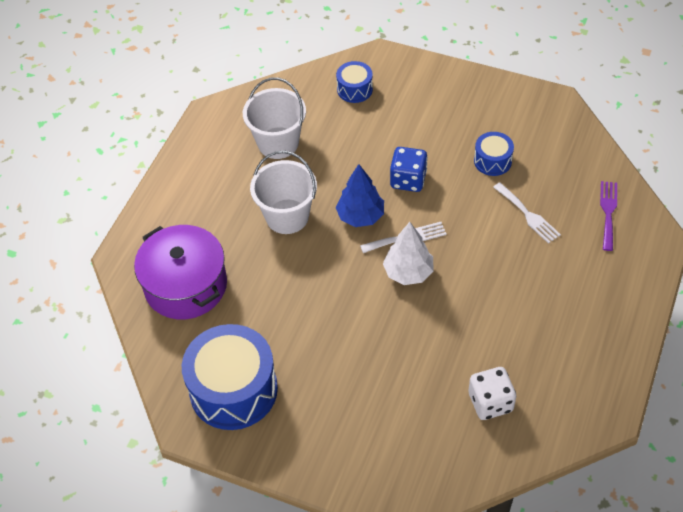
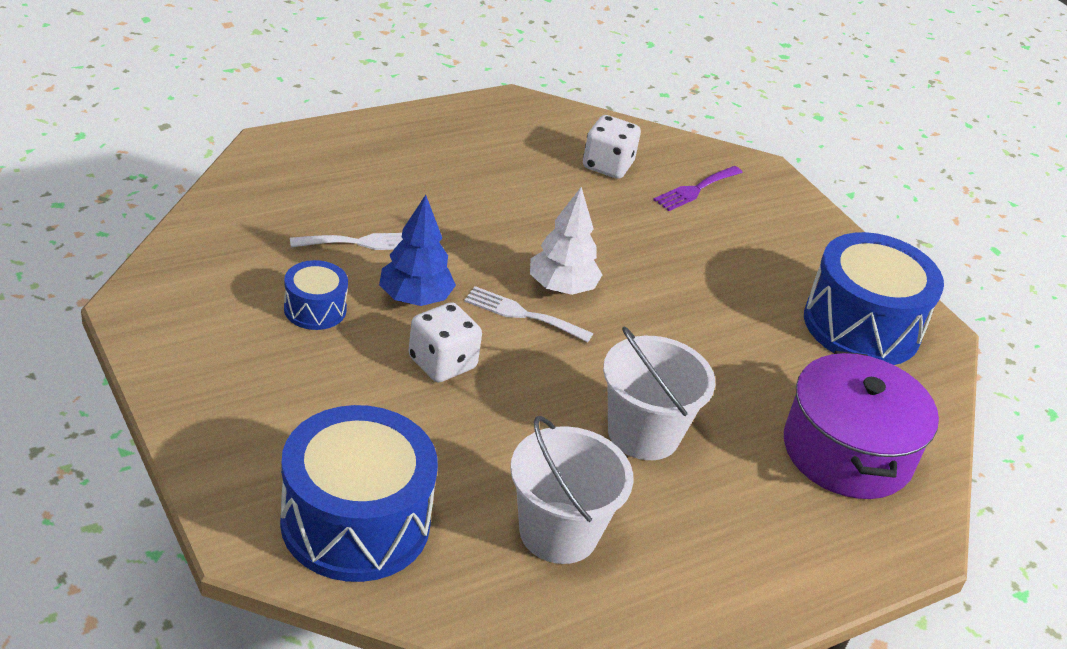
camera: 150 degrees left, 15 degrees down
(354, 89) = (355, 522): blue drum -> blue drum, size x2.04
(360, 216) = (550, 370): blue tree -> blue tree (415, 299)
(408, 180) = (442, 363): blue dice -> white dice
(528, 215) = (361, 242): white fork -> white fork turned 75 degrees clockwise
(608, 212) = (278, 190): purple fork -> purple fork (695, 190)

